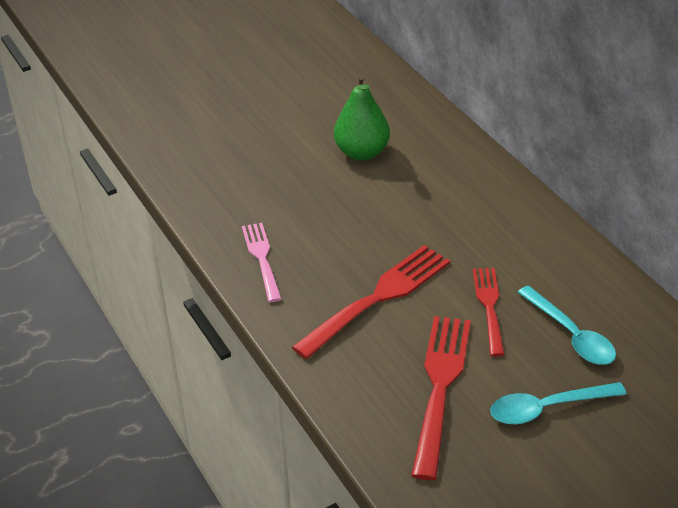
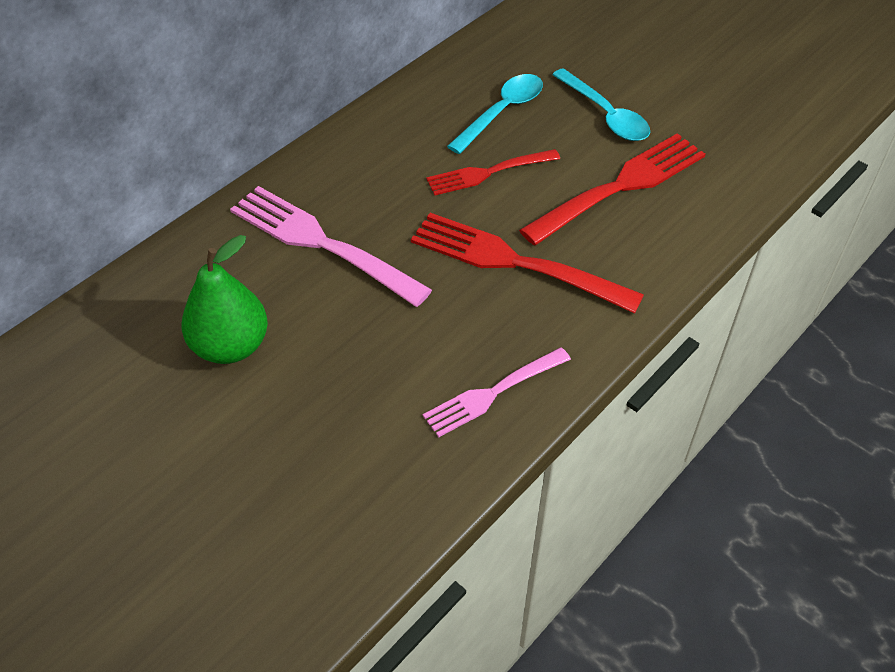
camera: 110 degrees left, 10 degrees up
(440, 387) = (620, 187): red fork -> red fork turned 150 degrees clockwise
(441, 203) = (322, 243): none -> pink fork

